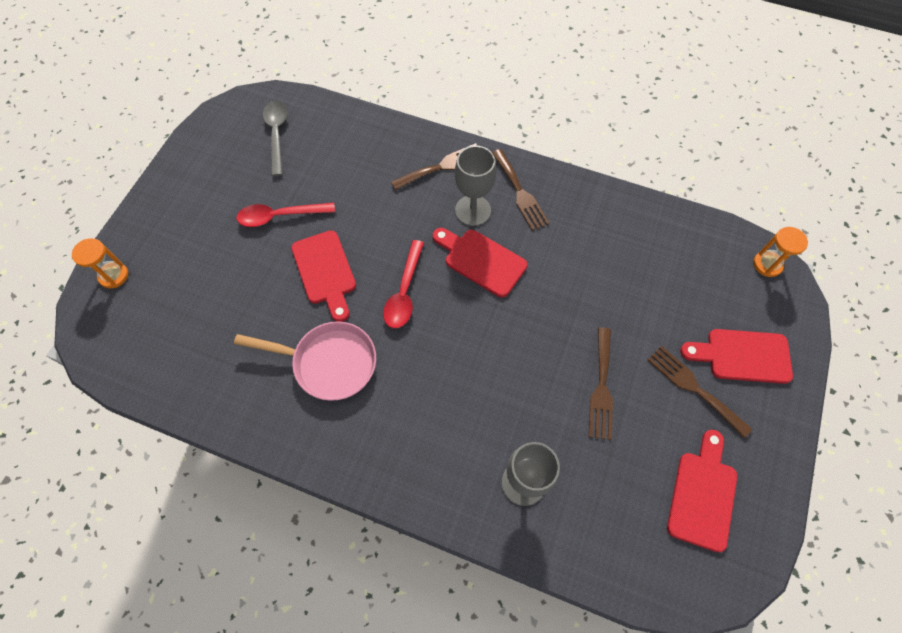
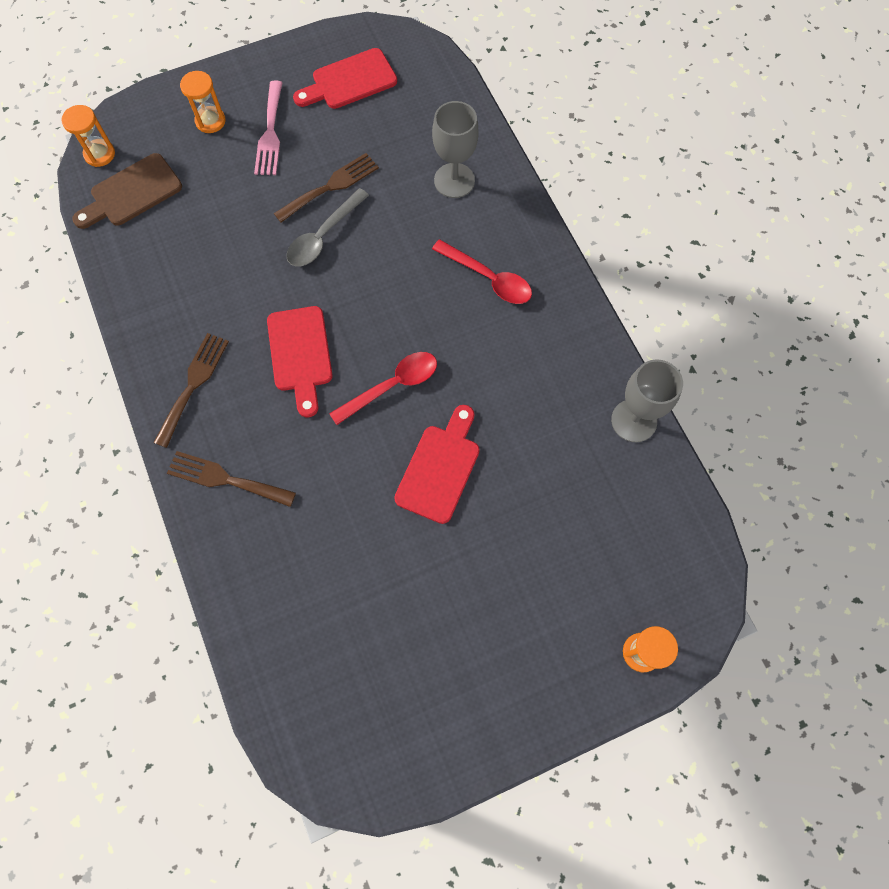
camera: 135 degrees left, 5 degrees up
(277, 134) = (340, 688): grey spoon -> grey spoon (323, 236)
(279, 216) = (429, 571): red spoon -> red spoon (489, 279)
(329, 363) = (511, 381): pink pan -> none
(473, 210) = (253, 406): grey goblet -> grey goblet (634, 420)
(694, 388) = (270, 133): brown fork -> pink fork
(711, 260) = (132, 193): none -> brown cutting board
(742, 356) = (210, 121): red cutting board -> orange hourglass

